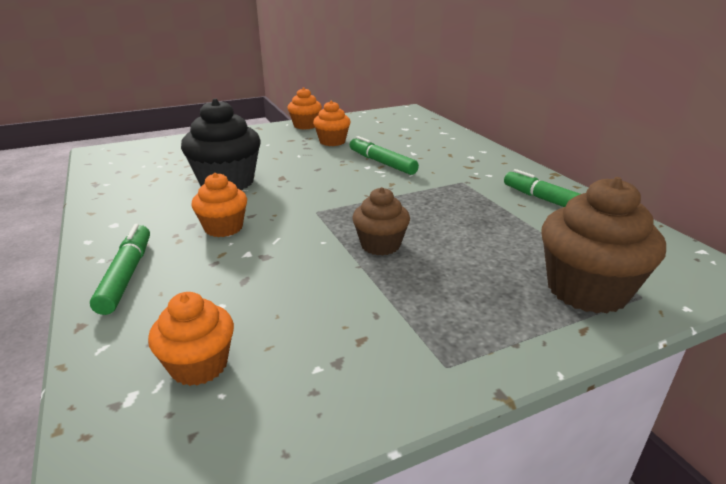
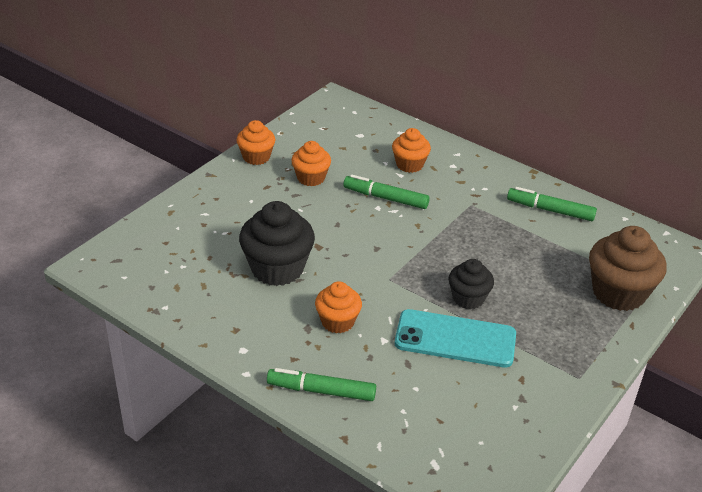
camera: 30 degrees left, 10 degrees up
(126, 275) = (322, 391): green marker -> green marker turned 45 degrees counterclockwise
(199, 365) = (450, 431): orange cupcake -> orange cupcake (409, 165)
(324, 274) = (455, 339): none -> turquoise phone
(380, 245) = (468, 298): brown cupcake -> black cupcake

